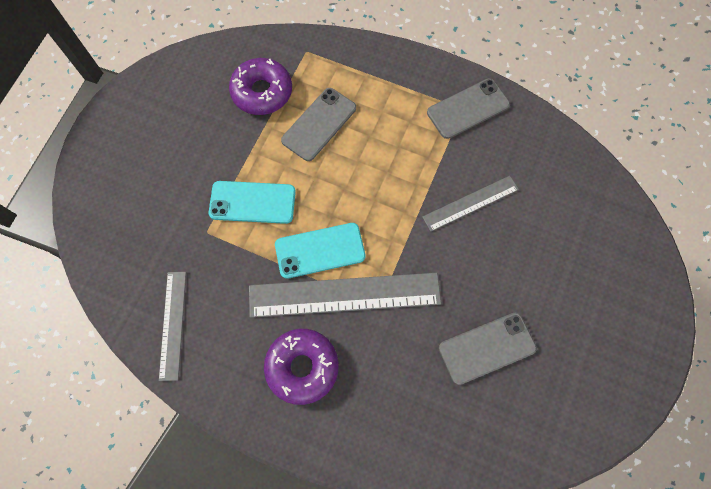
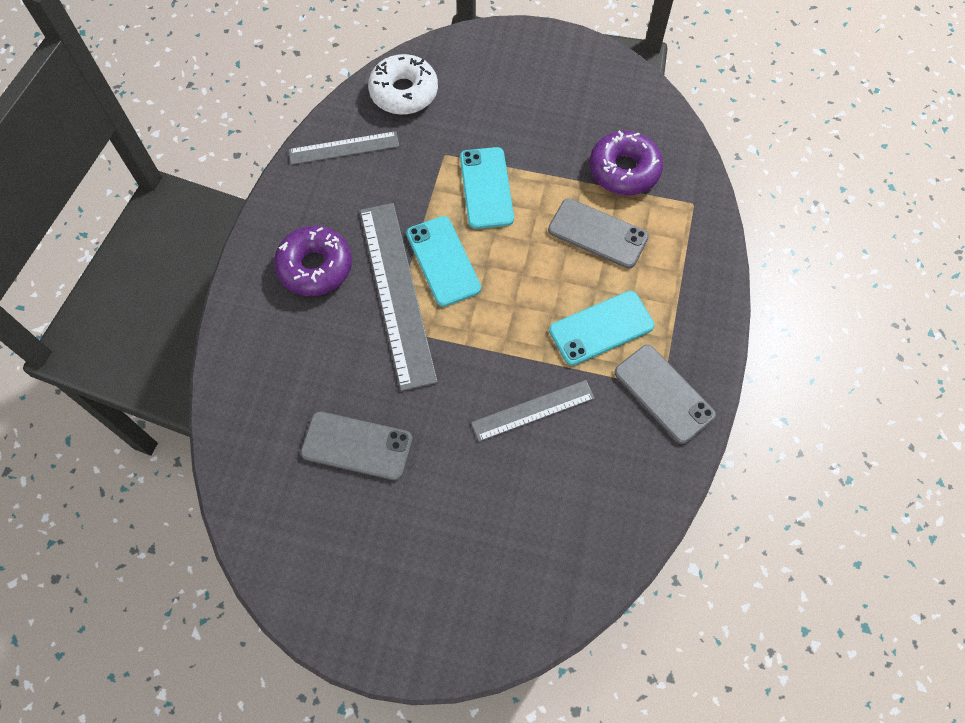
camera: 80 degrees right, 5 degrees down
(123, 258) = (404, 92): none -> white donut
(406, 139) = (601, 328): none -> turquoise phone
(470, 203) = (533, 410): grey ruler -> grey ruler turned 75 degrees counterclockwise
(487, 348) = (357, 446): grey phone -> grey phone turned 45 degrees counterclockwise

